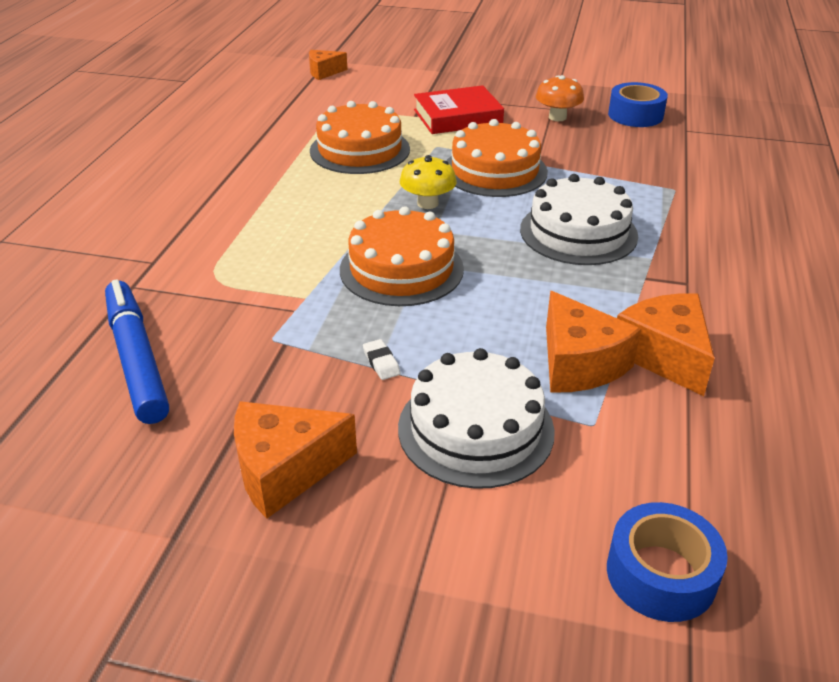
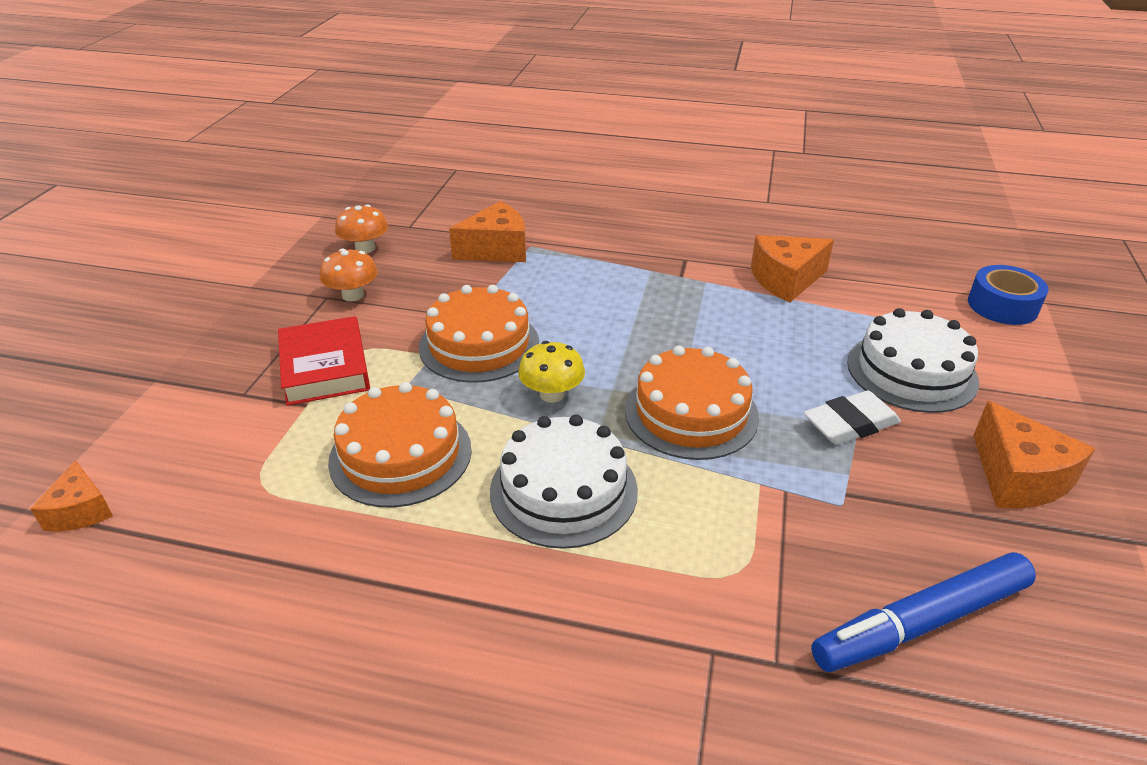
camera: 90 degrees left, 0 degrees up
(381, 362) = (850, 424): white eraser -> white eraser, size x2.03
(578, 232) = (610, 302): white cake -> white cake (563, 490)
(578, 364) = (810, 318): orange cheese -> orange cheese (496, 249)
(635, 115) = (365, 248): blue tape -> orange mushroom

